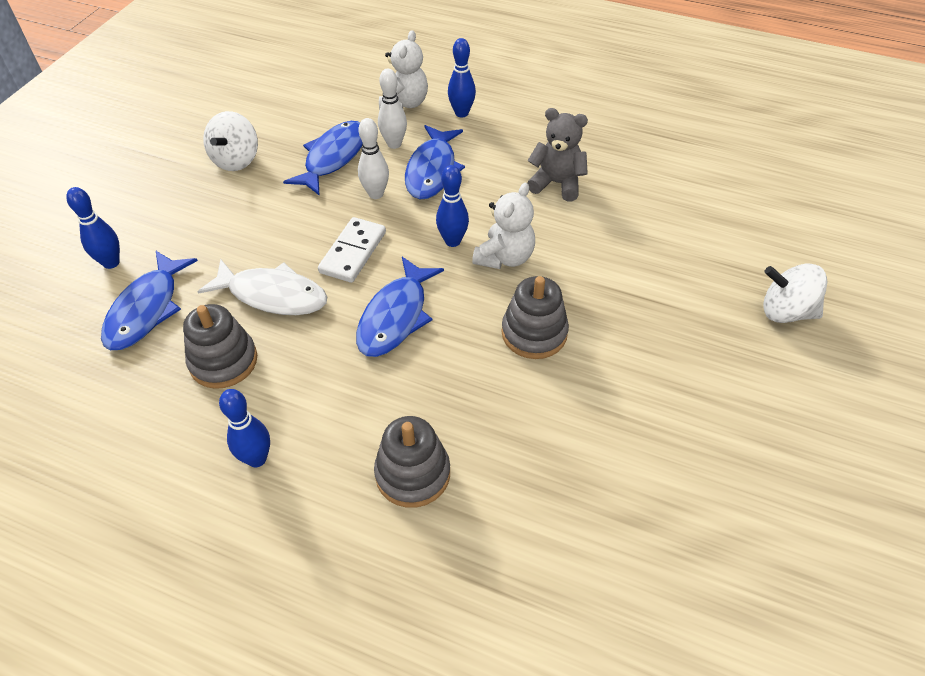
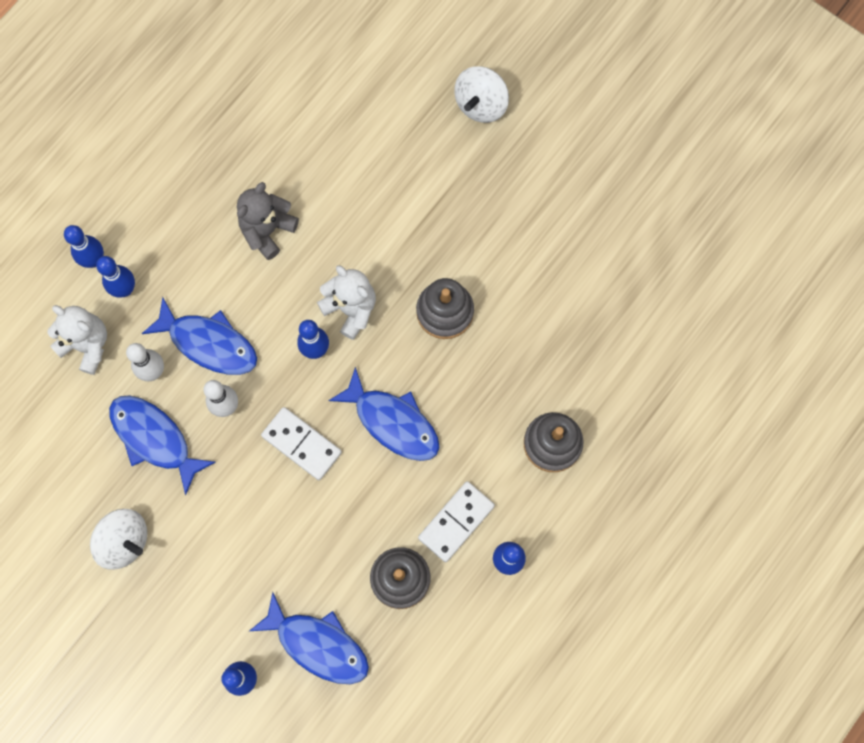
camera: 75 degrees left, 25 degrees up
(272, 295) = (334, 526): white fish -> none
(295, 397) = (456, 522): none -> white domino
(479, 92) = (94, 260): none -> blue bowling pin

